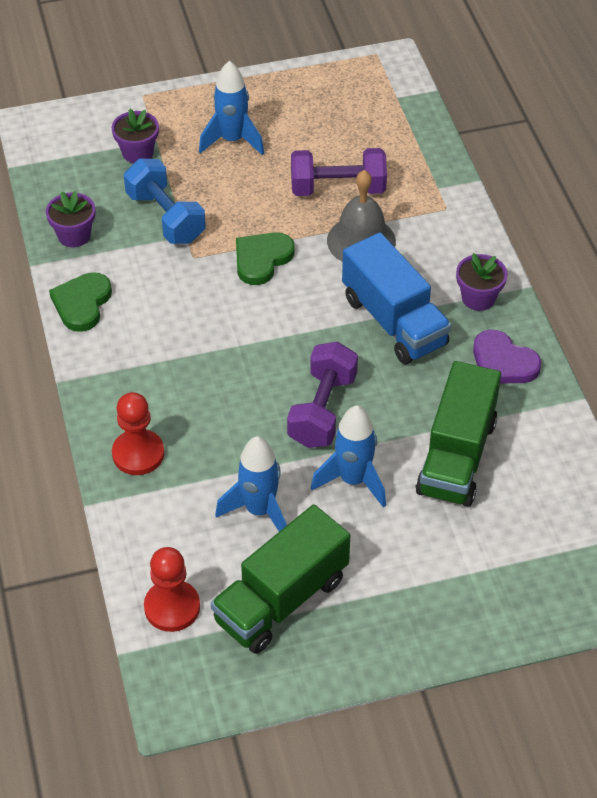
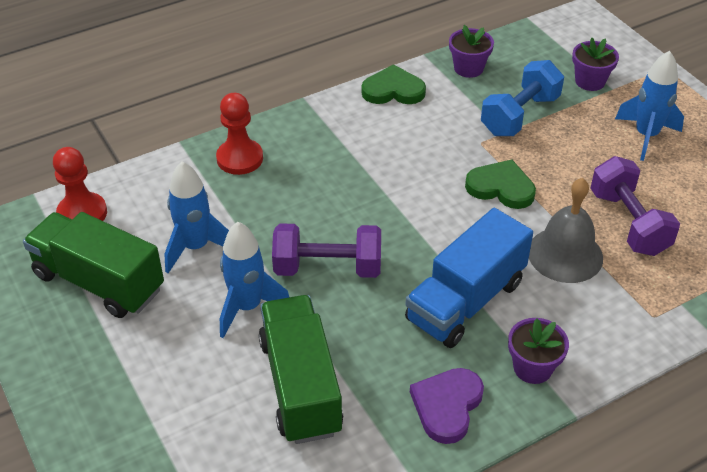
camera: 75 degrees right, 5 degrees down
(456, 456) = (300, 385): green truck -> green truck turned 75 degrees clockwise

